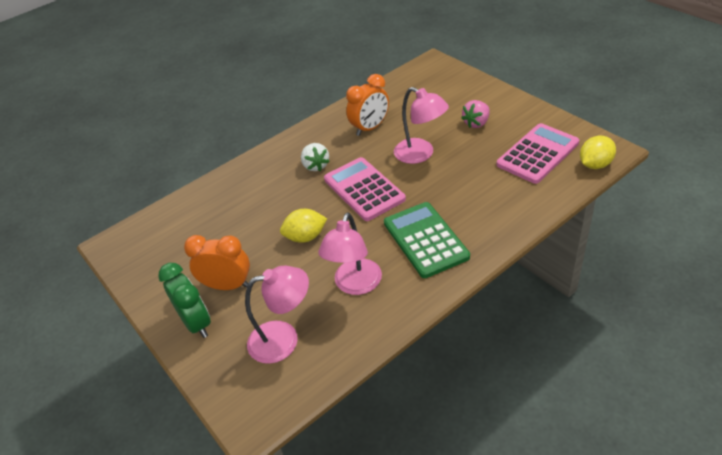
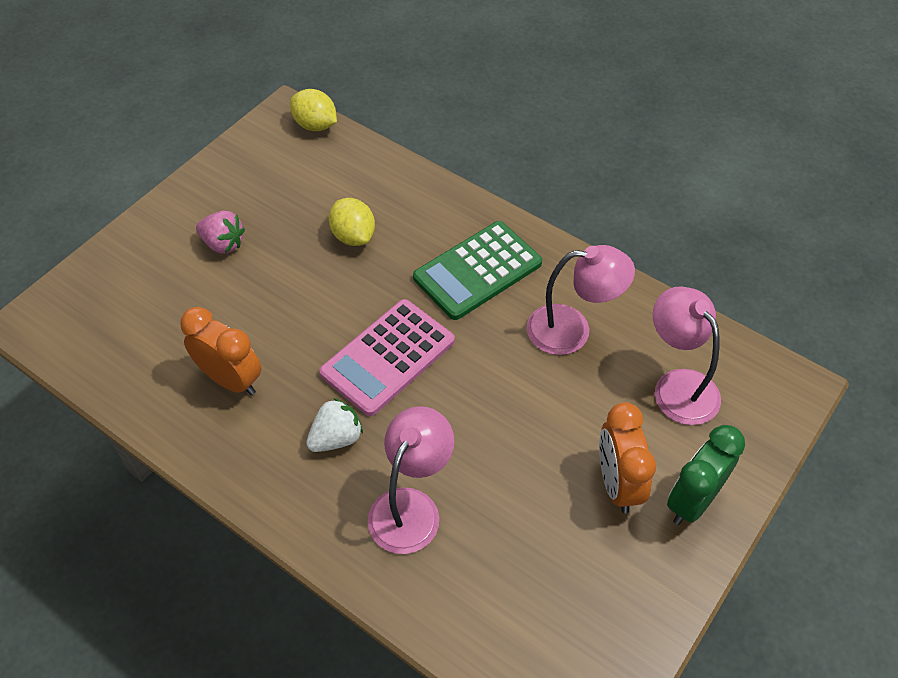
camera: 110 degrees left, 10 degrees up
(305, 237) = (500, 409): yellow lemon -> yellow lemon (353, 236)
(420, 154) = (301, 300): pink lamp -> pink lamp (411, 507)
(538, 154) = (296, 176): pink calculator -> none

